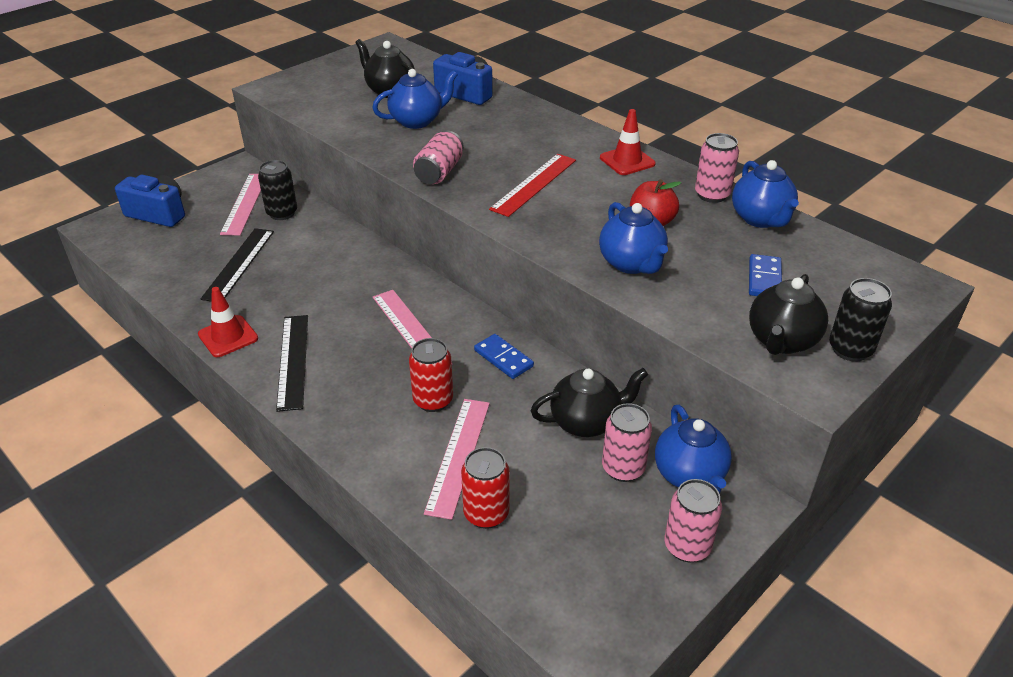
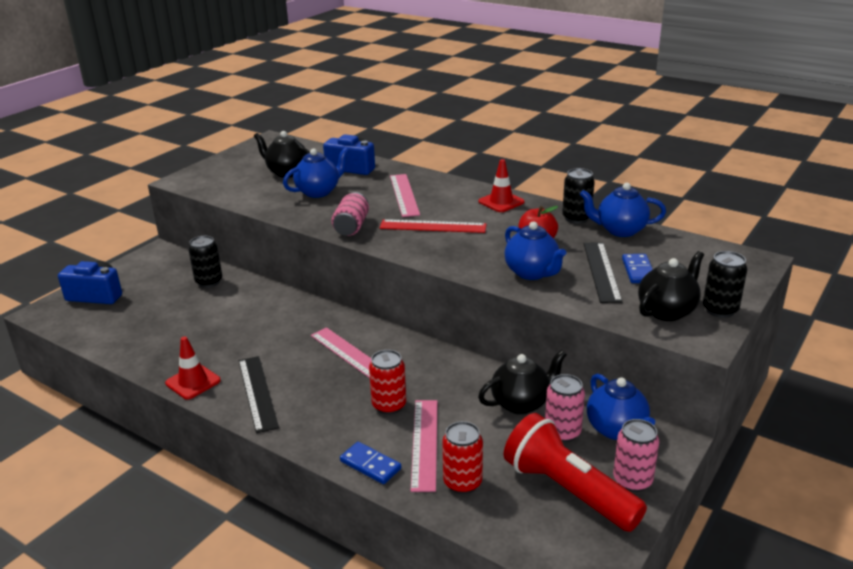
camera: 10 degrees left, 10 degrees down
(239, 264) = (183, 325): black ruler -> black ruler (601, 271)
(245, 203) = (173, 278): pink ruler -> pink ruler (404, 195)
(503, 358) = (437, 366): blue domino -> blue domino (370, 465)
(534, 184) = (433, 226): red ruler -> red ruler turned 75 degrees clockwise
(605, 545) = (568, 490): none -> red flashlight
(712, 195) = (576, 218): pink can -> black can
(761, 219) = (620, 230): blue teapot -> blue teapot turned 120 degrees clockwise
(781, 341) = (667, 311): black teapot -> black teapot turned 150 degrees counterclockwise

